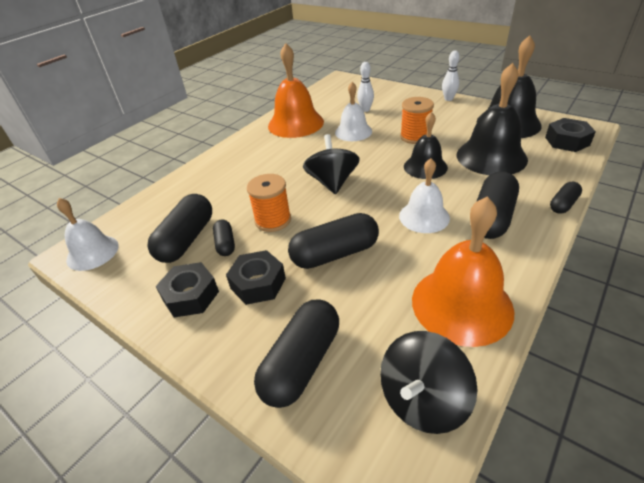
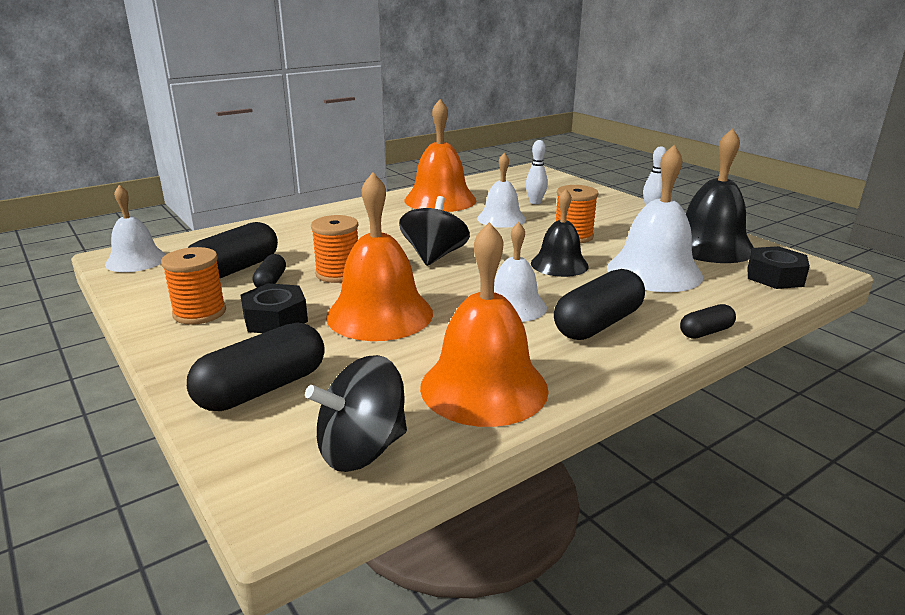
camera: 15 degrees right, 15 degrees down
(190, 295) = (199, 313): black nut -> orange spool
(335, 253) = (380, 314): black capsule -> orange bell
(491, 156) = (654, 271): black bell -> white bell

